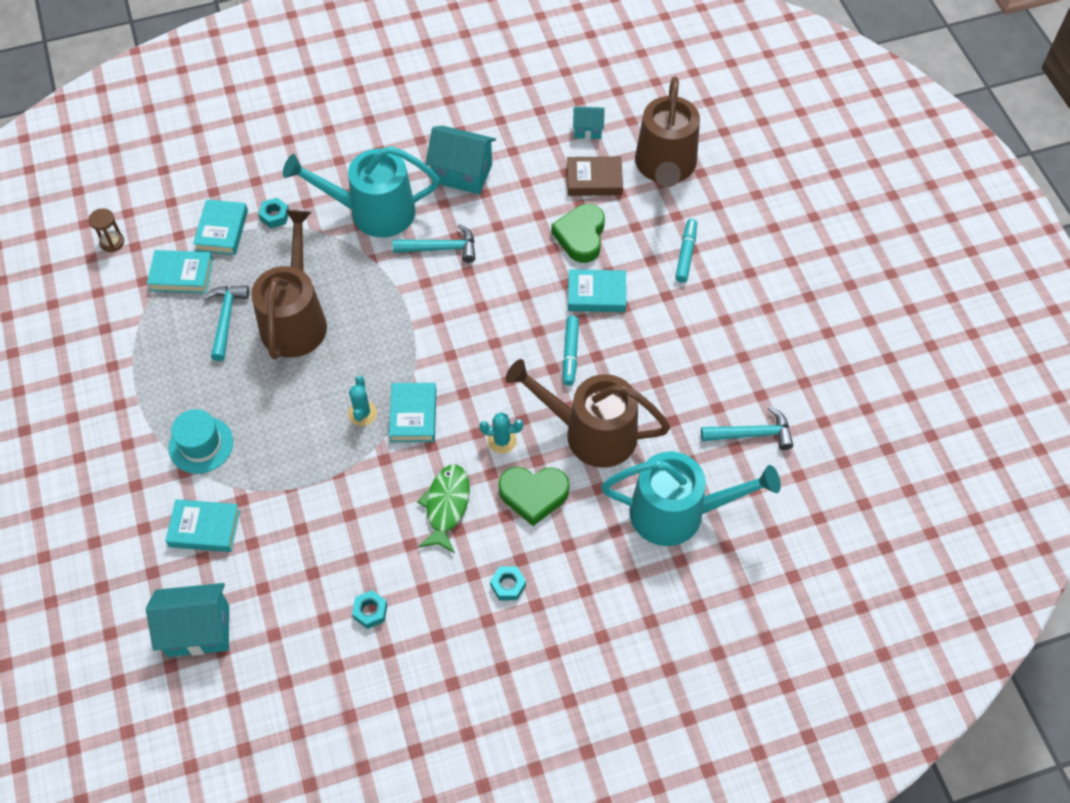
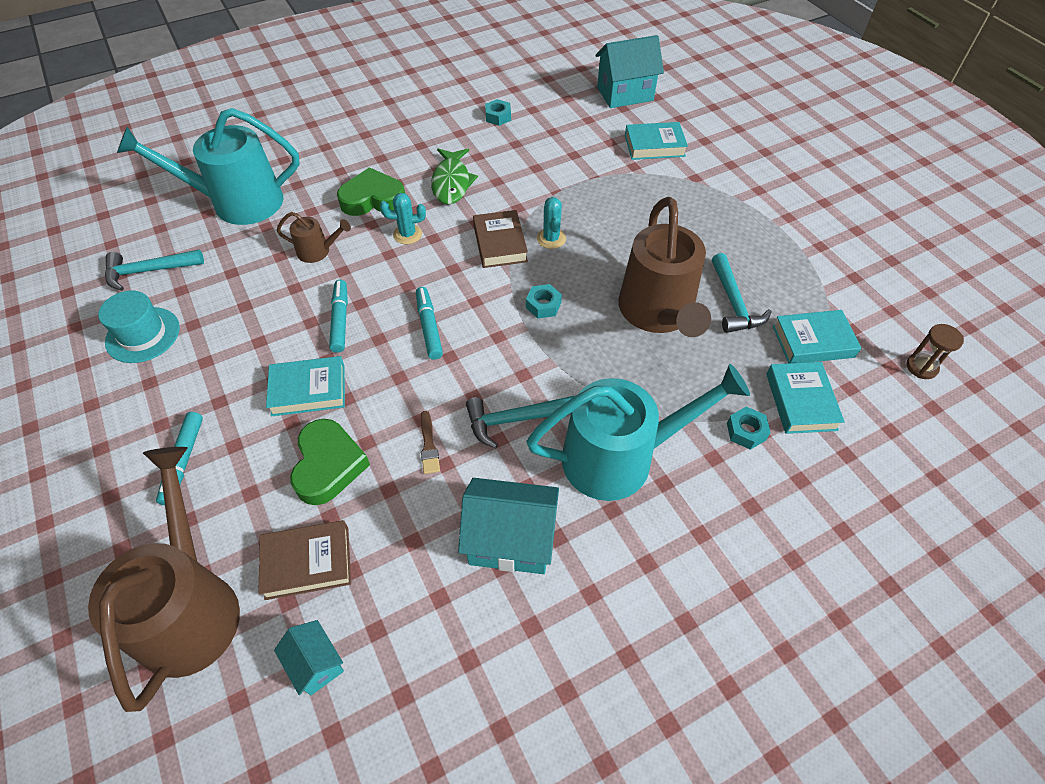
camera: 170 degrees right, 5 degrees down
(201, 445) = (692, 197): turquoise hat -> turquoise hat (143, 335)
(413, 415) = (500, 243): turquoise book -> brown book
(494, 335) = (429, 327): none -> turquoise marker
(507, 239) = (429, 445): none -> brown brush
(508, 585) = (389, 142): turquoise nut -> turquoise nut (543, 305)
(588, 130) = (316, 664): turquoise house -> turquoise house turned 60 degrees clockwise
(591, 433) = (317, 251): brown watering can -> brown watering can, size x0.46

